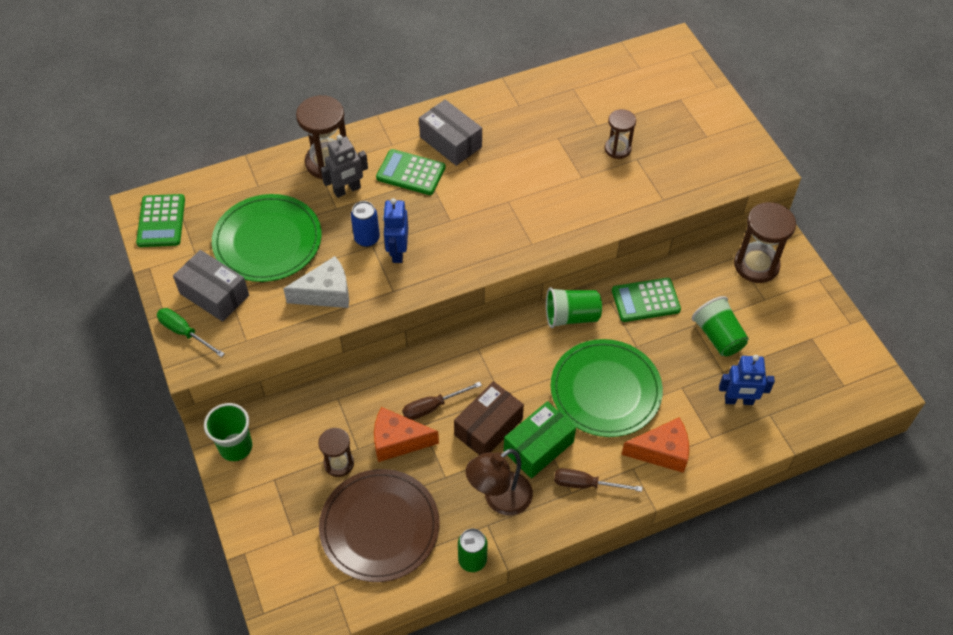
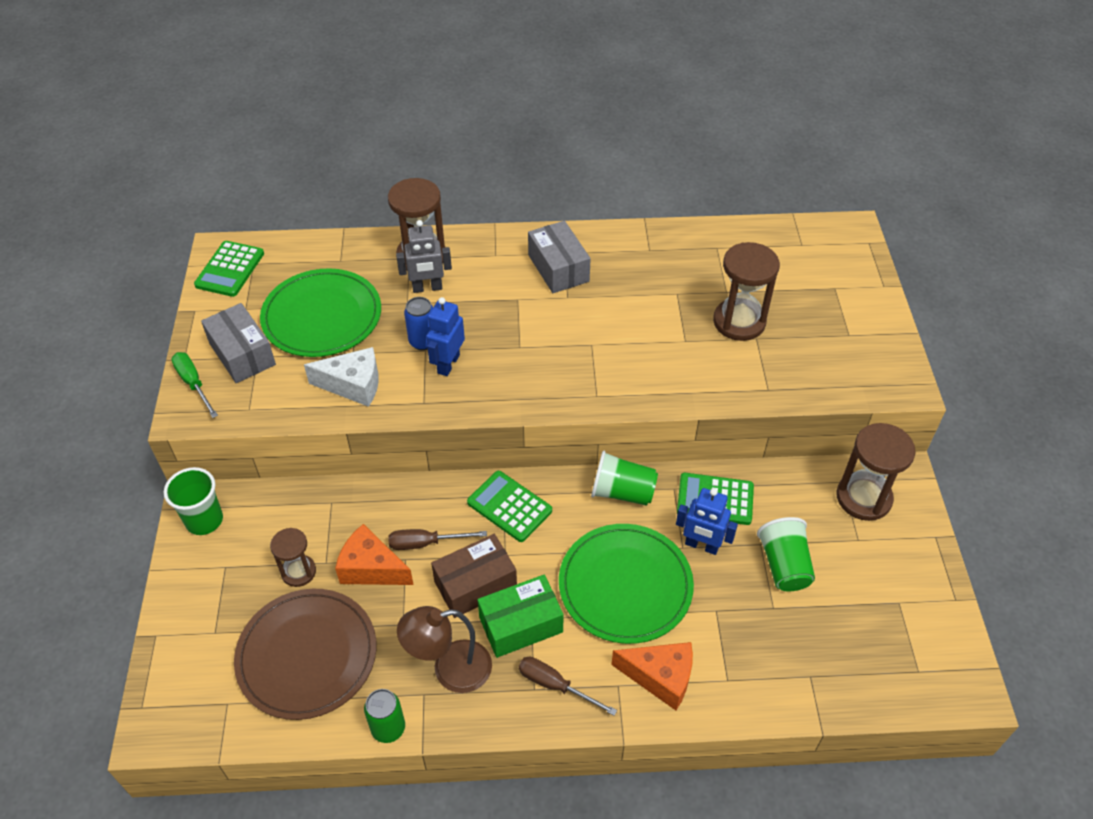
camera: 20 degrees right, 5 degrees down
(411, 173) = (501, 288): green calculator -> green calculator (509, 506)
(617, 149) = (739, 322): brown hourglass -> brown hourglass, size x1.67
(738, 400) = (778, 647): blue robot -> blue robot (701, 545)

